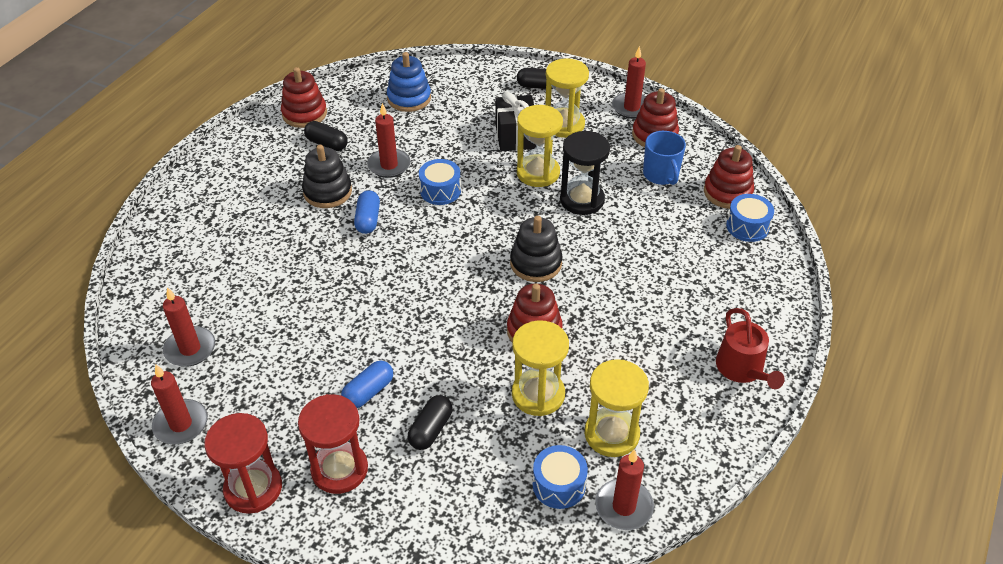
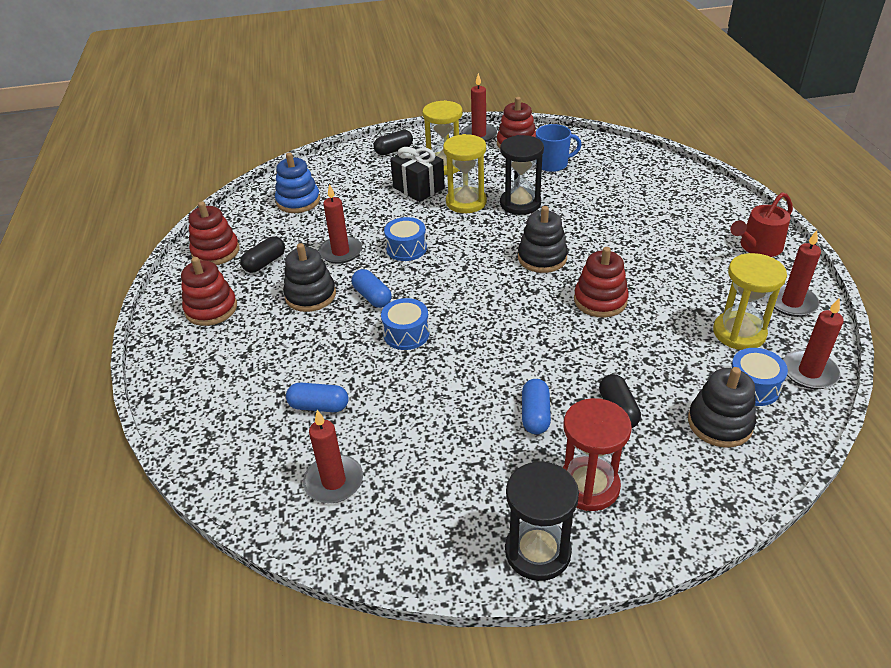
camera: 35 degrees left, 5 degrees down
(181, 424) = (404, 547): red candle -> red candle (791, 303)
(239, 287) = (319, 406): none -> blue capsule
(253, 488) = (537, 551): red hourglass -> black hourglass
(327, 144) = (265, 263): black capsule -> black capsule turned 45 degrees counterclockwise
(492, 494) = (719, 423): none -> black stacking toy
(538, 394) = (658, 338): yellow hourglass -> none
(661, 174) = (552, 164): blue mug -> blue mug turned 45 degrees counterclockwise
(727, 192) = (608, 154): red stacking toy -> red stacking toy (211, 309)
(742, 369) = (758, 247): red watering can -> red watering can turned 105 degrees clockwise
(747, 226) = (647, 167): blue drum -> blue drum (406, 334)

